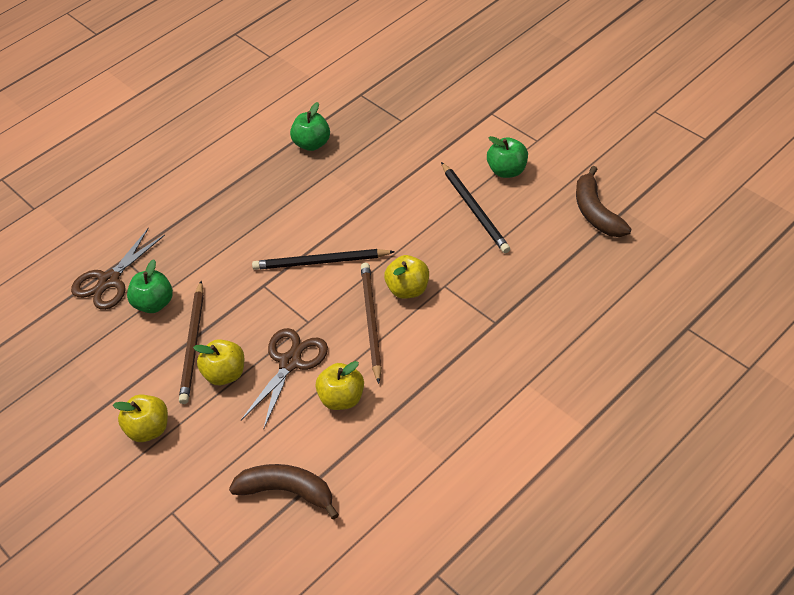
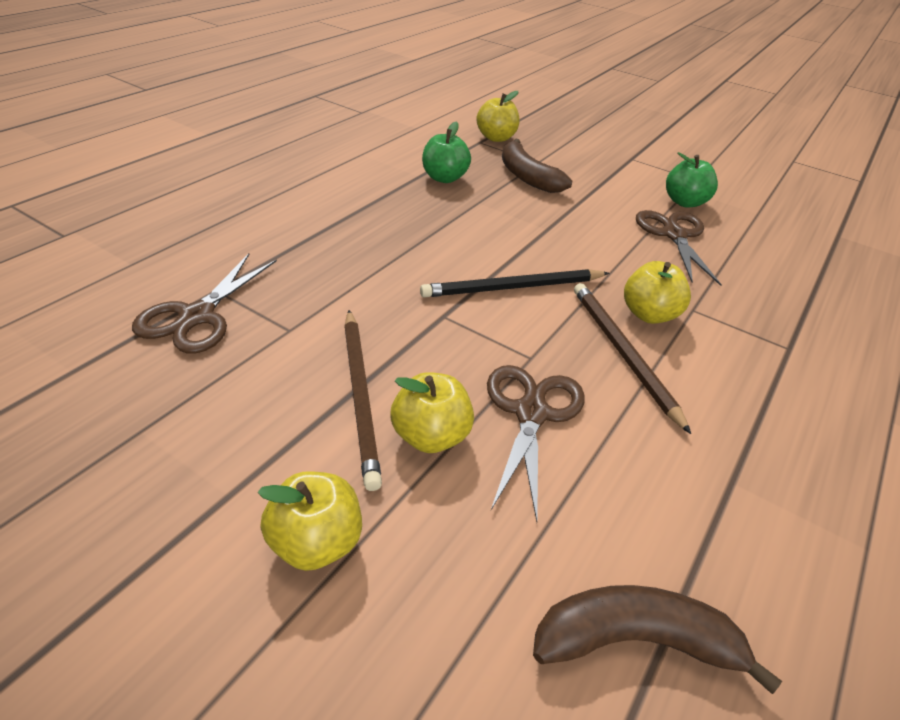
camera: 20 degrees left, 10 degrees down
(154, 303) = (279, 343): green apple -> none
(342, 398) = (641, 461): yellow apple -> yellow apple (496, 138)
(474, 210) = (674, 235): black pencil -> brown scissors
(596, 212) = (811, 237): brown banana -> brown banana (527, 177)

